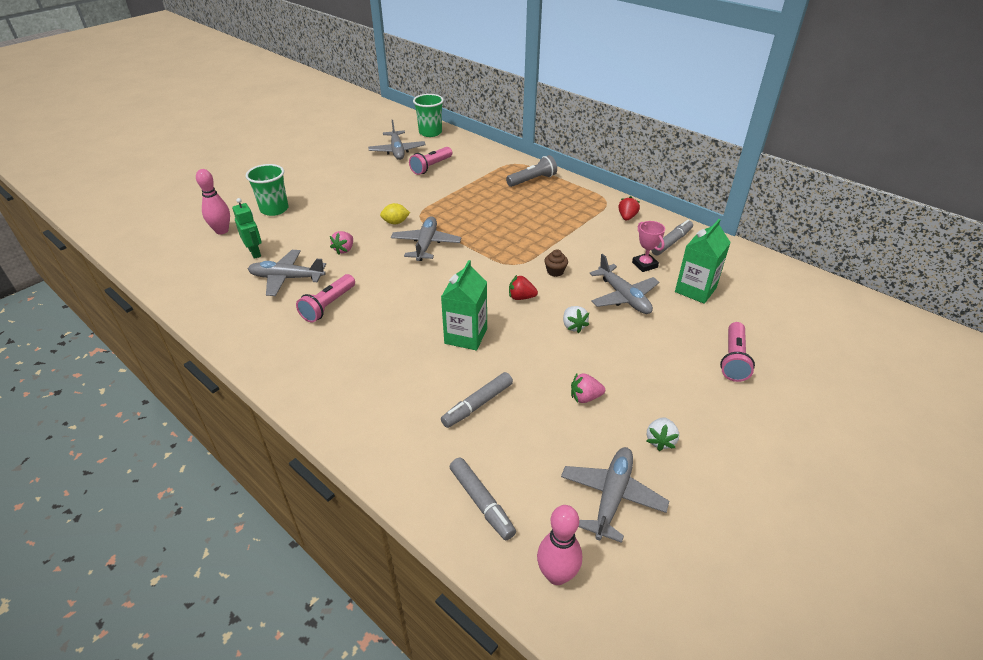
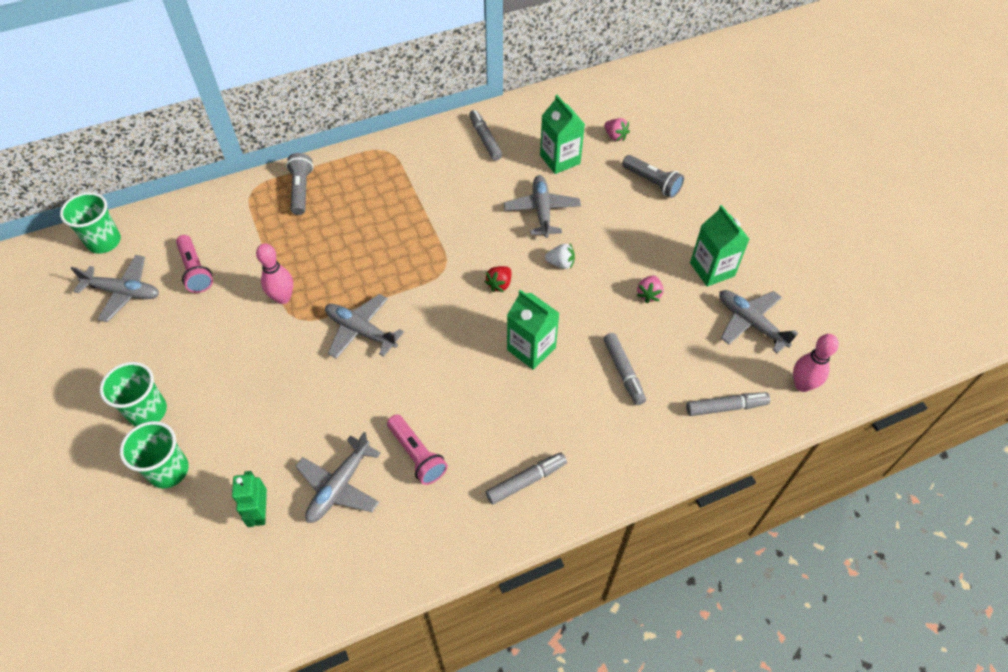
camera: 65 degrees left, 15 degrees up
(222, 231) = (179, 545): pink bowling pin -> pink bowling pin (283, 298)
(255, 252) = (260, 512): green robot -> green robot turned 90 degrees counterclockwise
(314, 188) = (148, 411): none -> green cup
(328, 373) = (525, 481): none -> grey marker
(344, 250) = (319, 413): pink strawberry -> pink strawberry (615, 136)
(395, 222) = (296, 346): yellow lemon -> none
(555, 271) = (476, 242): brown cupcake -> none
(624, 297) = (542, 210): grey plane -> grey plane turned 90 degrees counterclockwise
(627, 217) = (425, 149): red strawberry -> none
(644, 265) = (506, 174): pink trophy -> none
(660, 440) = (712, 269): white strawberry -> green carton
(733, 359) = (652, 183): pink flashlight -> grey flashlight

